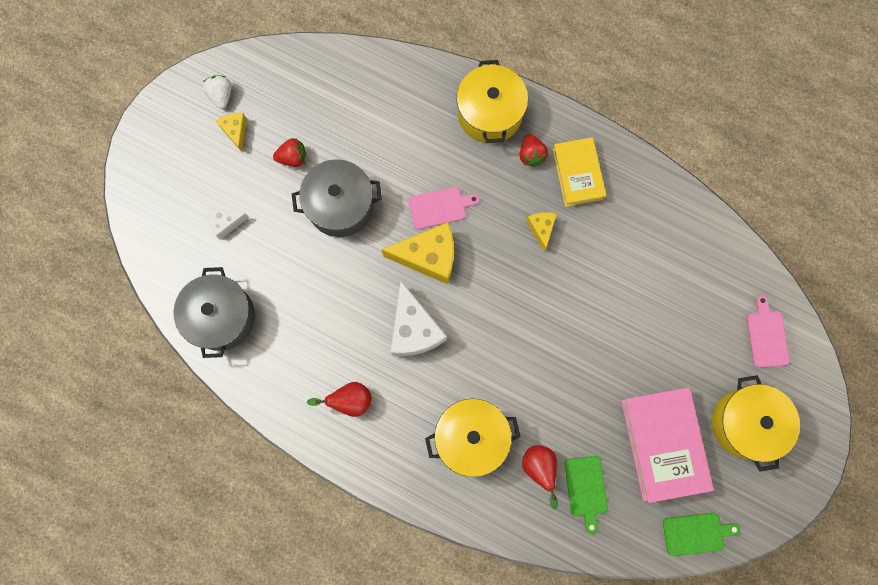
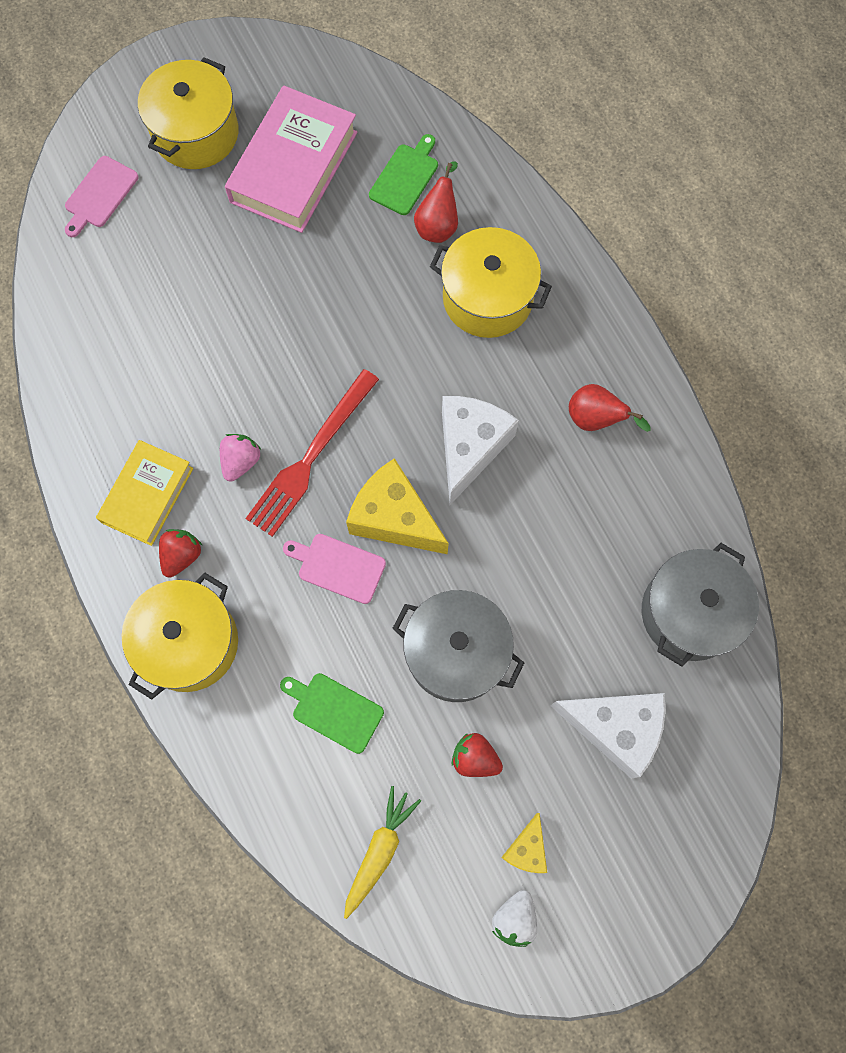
camera: 145 degrees left, 5 degrees down
(226, 223) = (615, 728): white cheese -> white cheese, size x1.91
(312, 81) = (379, 850): none -> yellow carrot
(503, 259) = (311, 457): none -> red fork
(541, 229) = (241, 461): yellow cheese -> pink strawberry
(696, 533) = (329, 74): green cutting board -> green cutting board (334, 711)

